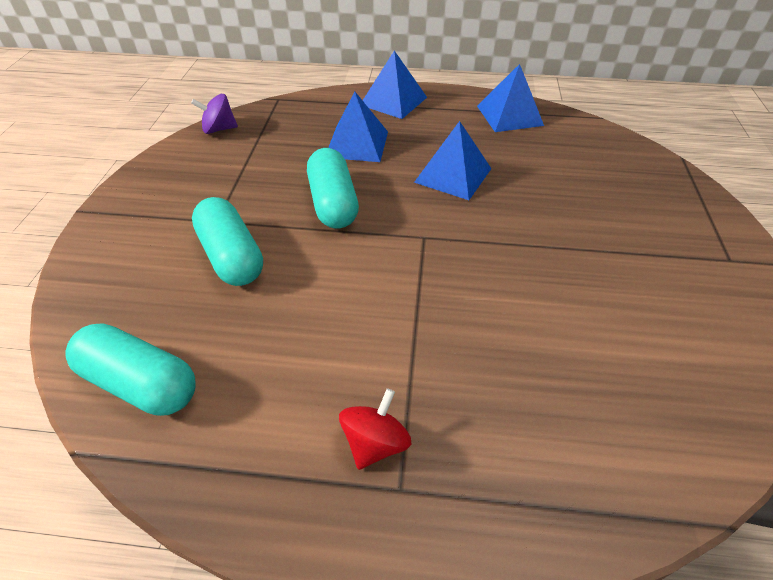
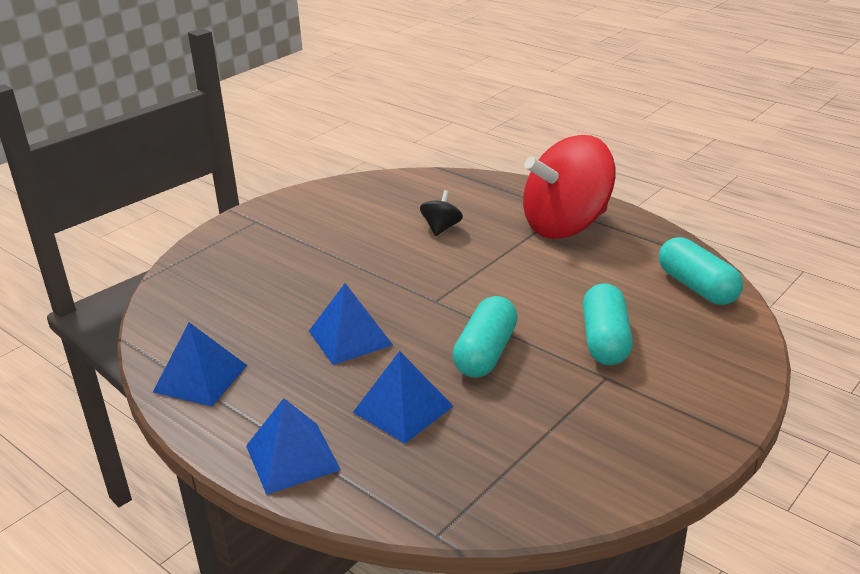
camera: 145 degrees left, 15 degrees down
(219, 129) = (554, 505): purple spinning top -> none
(375, 443) = (566, 225): red spinning top -> red spinning top, size x2.48
(531, 348) = (441, 228): none -> black spinning top

